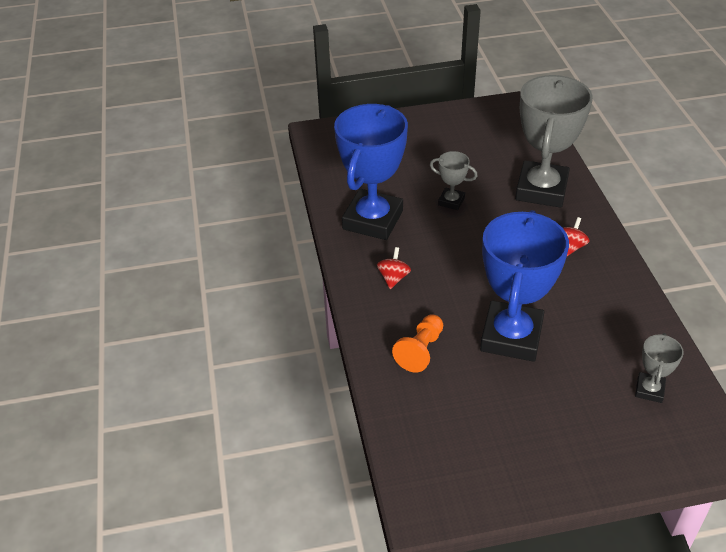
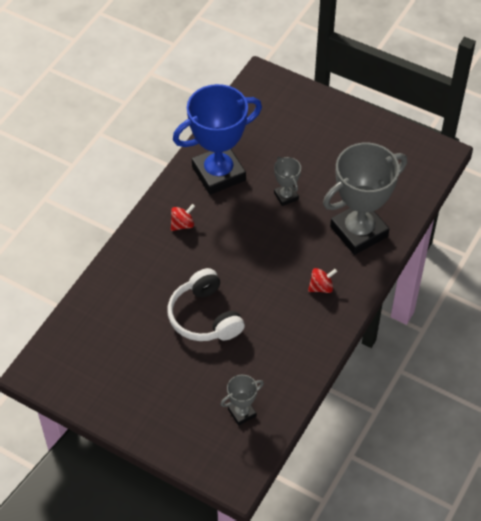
camera: 40 degrees right, 10 degrees up
(420, 350) = (141, 284): orange pawn -> none
(511, 336) = (204, 317): blue trophy -> white headphones

